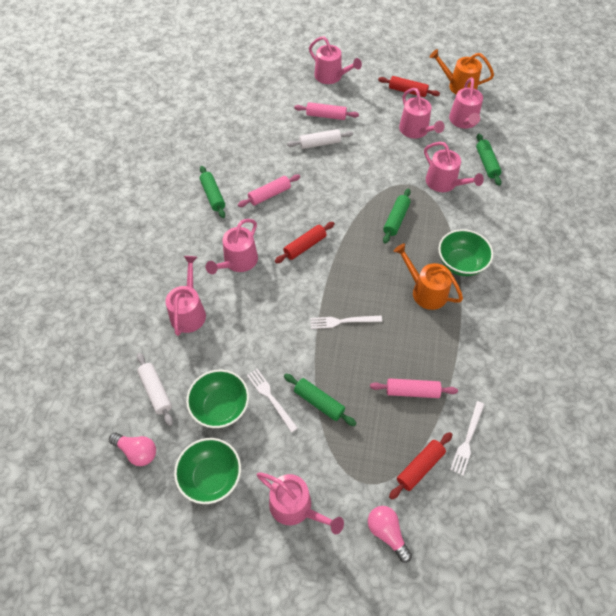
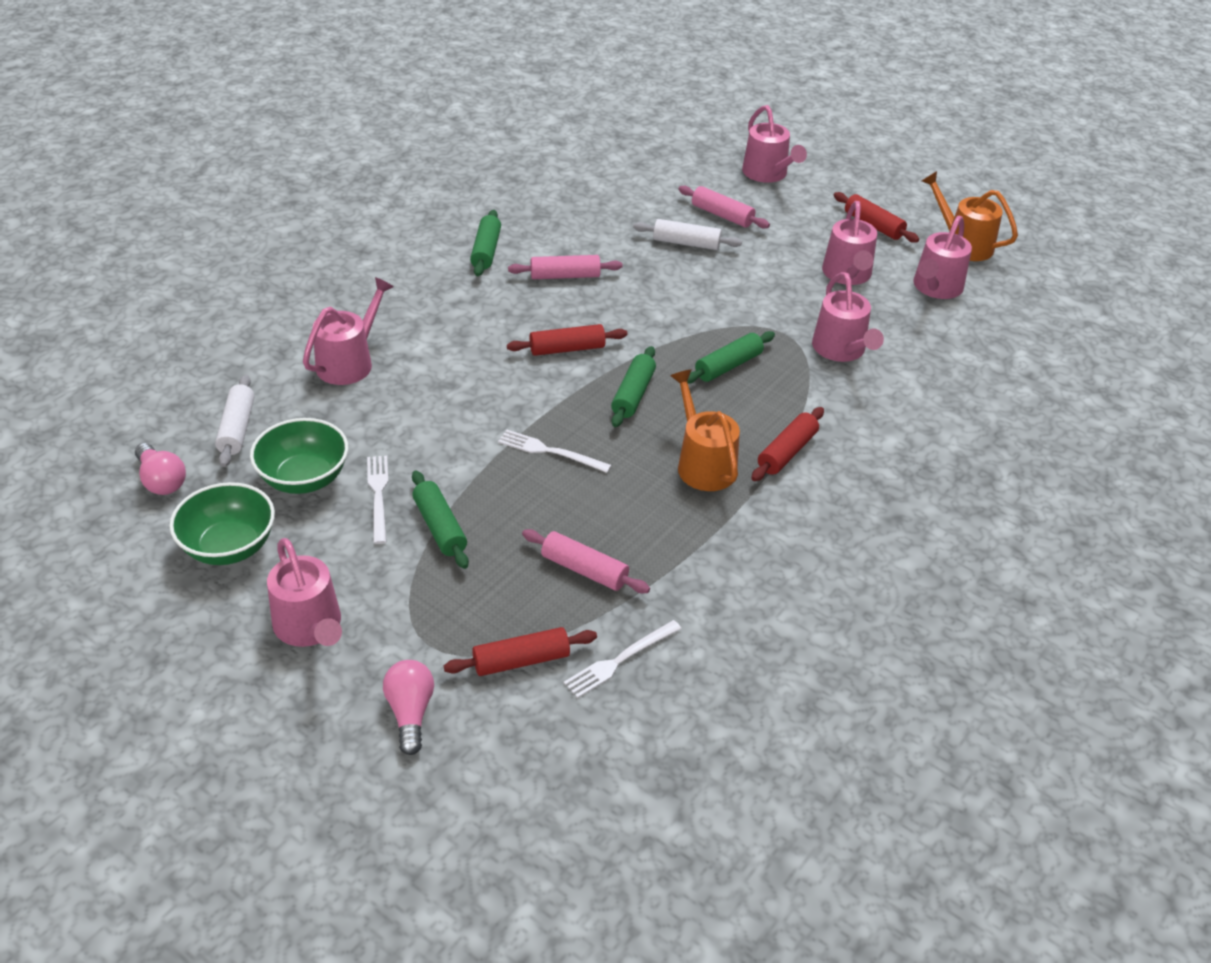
camera: 25 degrees right, 15 degrees down
(238, 261) = (460, 333): pink watering can -> none
(461, 263) = (786, 452): green bowl -> red rolling pin
(486, 163) = (931, 349): green rolling pin -> green rolling pin (633, 394)

